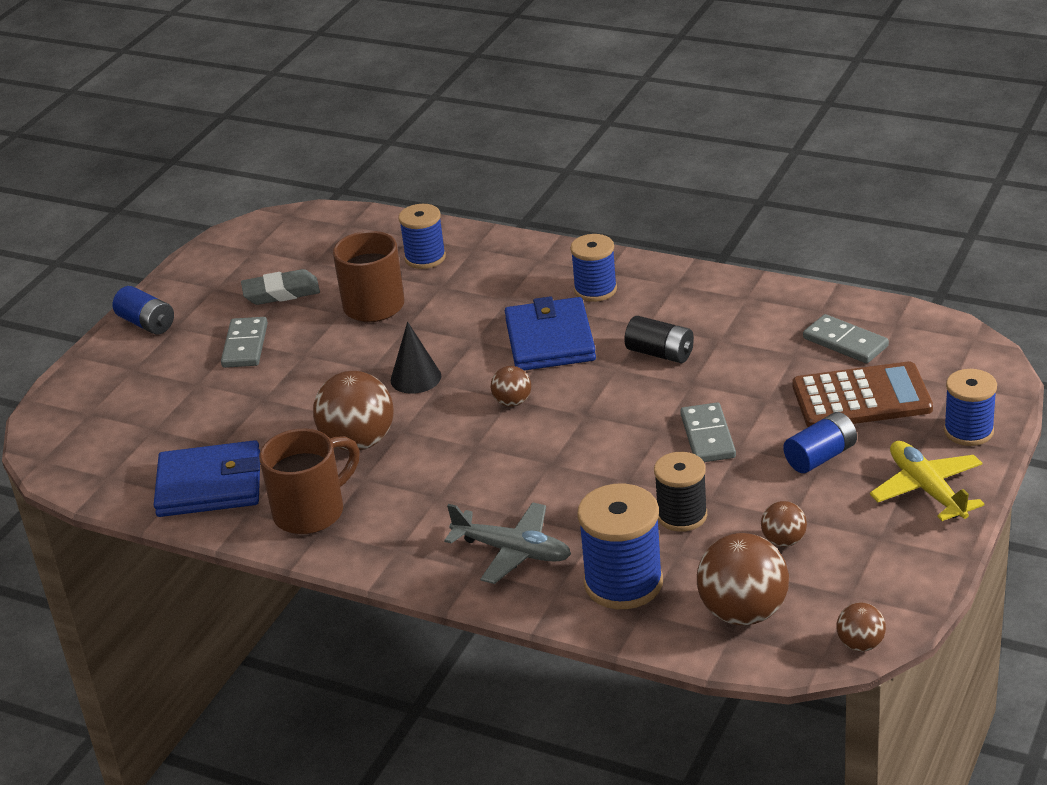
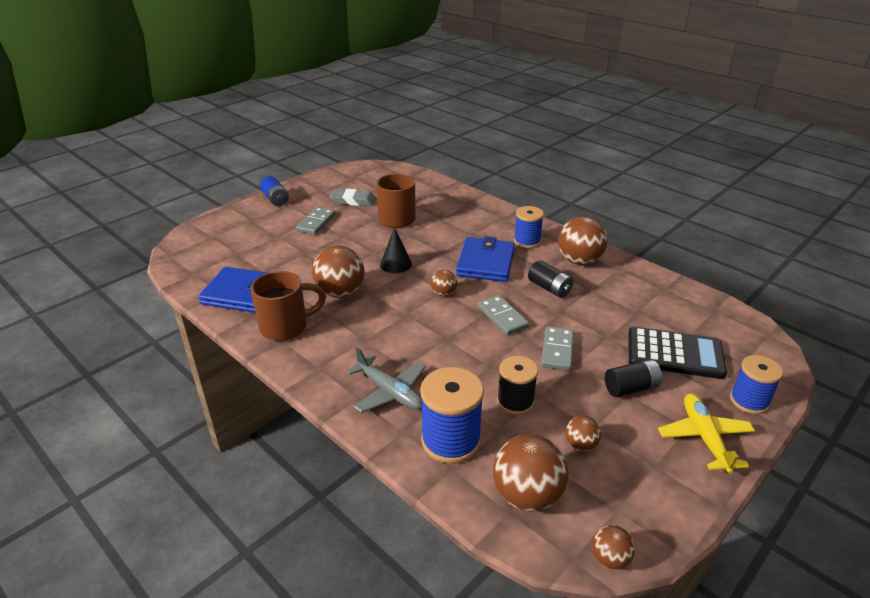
camera: 15 degrees right, 0 degrees up
(425, 258) = (440, 202): blue spool -> none
(685, 300) = (579, 261): none -> brown ball
(820, 457) = (631, 388): blue battery -> black battery
(845, 342) = (675, 313): grey domino -> grey domino (502, 317)
(861, 398) = (674, 353): brown calculator -> black calculator

